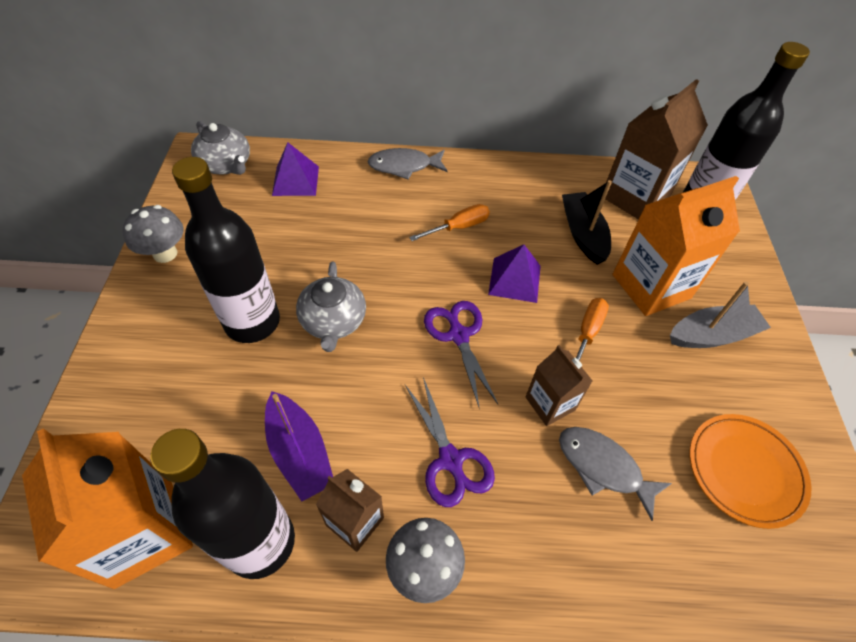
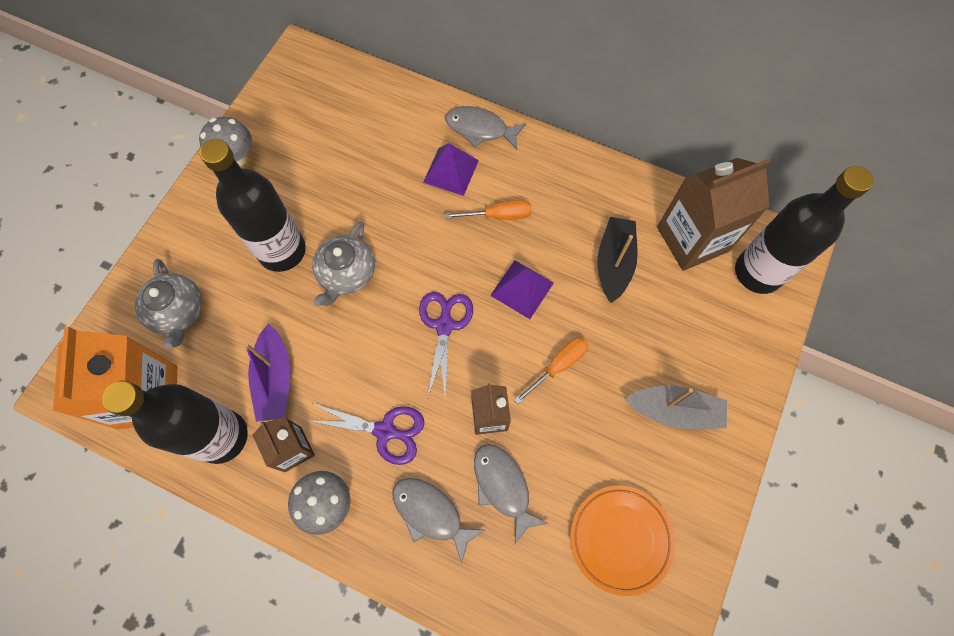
camera: 25 degrees right, 15 degrees up
(226, 165) = (319, 76): grey teapot -> grey teapot (178, 312)
(295, 180) = (373, 114): purple pyramid -> purple pyramid (451, 171)
(450, 460) = (385, 431): purple scissors -> purple scissors turned 75 degrees counterclockwise
(545, 527) = (431, 513): none -> grey fish
(651, 286) = (647, 341): orange carton -> none

